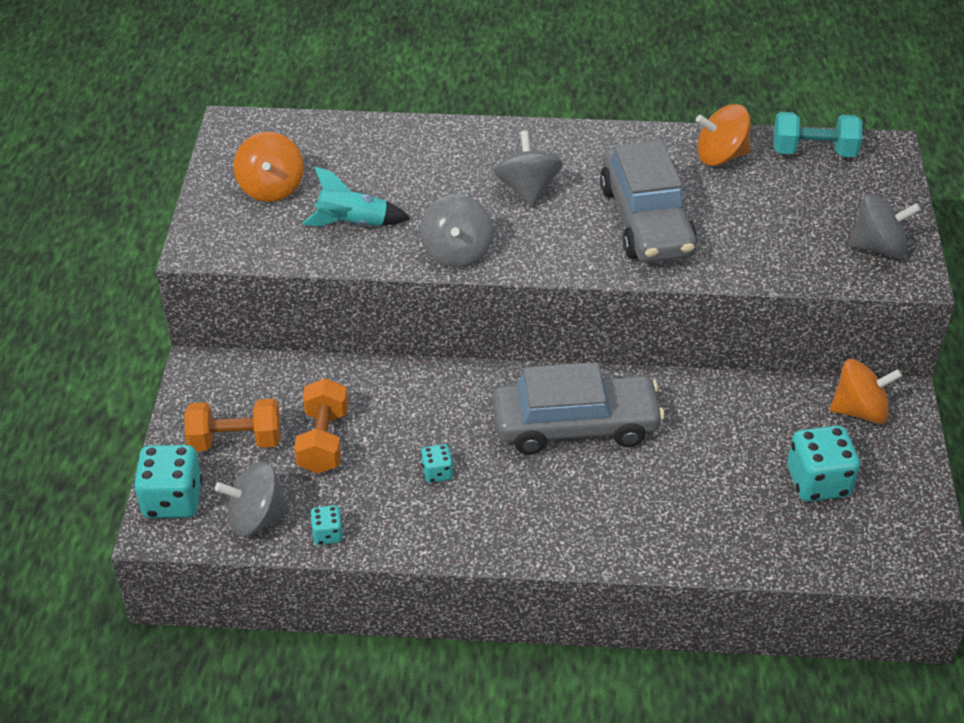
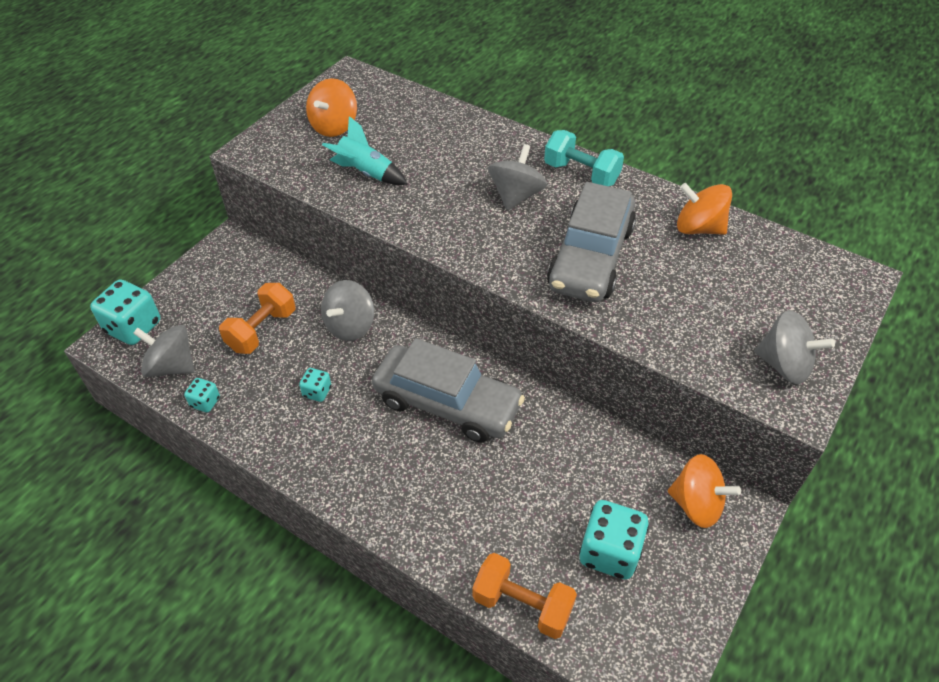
camera: 30 degrees right, 5 degrees up
(235, 441) = (207, 303): orange dumbbell -> orange dumbbell (522, 604)
(456, 252) = (420, 223): grey spinning top -> grey spinning top (350, 326)
(813, 152) = (787, 255): turquoise dumbbell -> turquoise dumbbell (581, 174)

